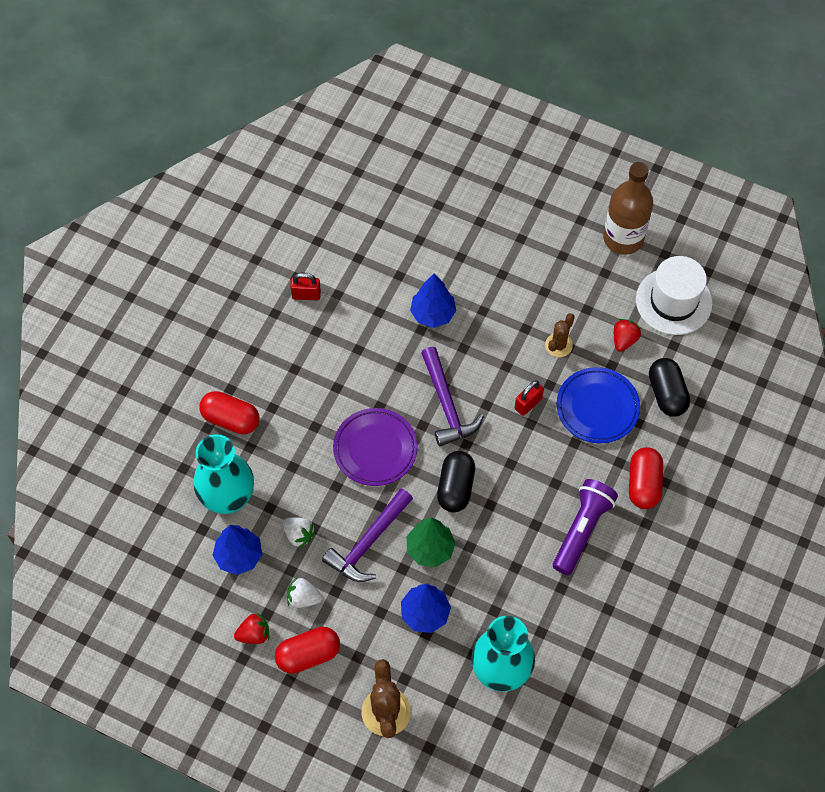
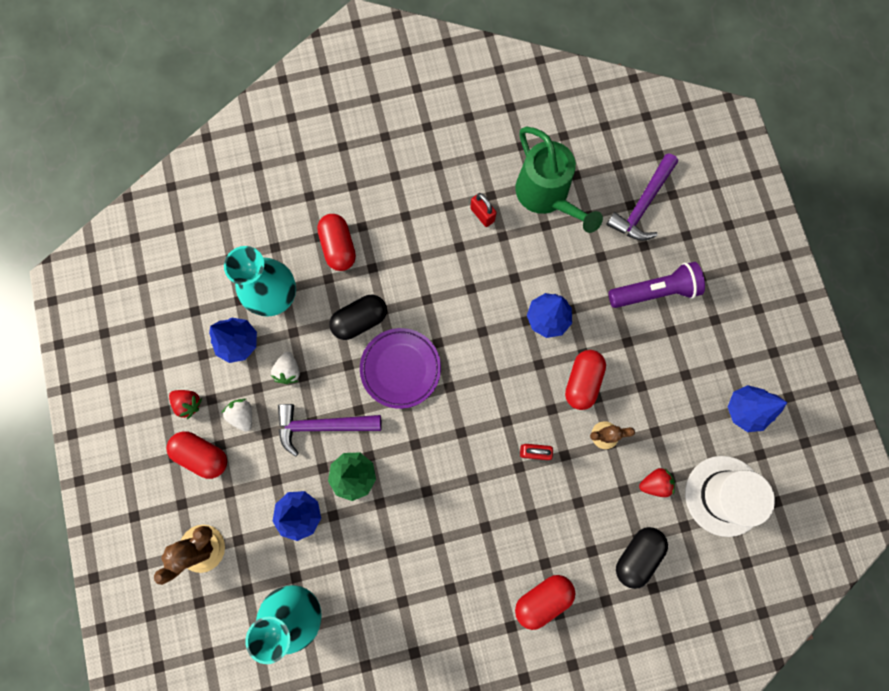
camera: 50 degrees right, 15 degrees up
(335, 239) = (546, 196): none -> green watering can
(447, 405) = (481, 391): purple hammer -> purple hammer (642, 205)
(455, 487) = (419, 453): black capsule -> black capsule (360, 320)
(504, 328) = (582, 381): none -> red capsule
(582, 530) = (463, 580): purple flashlight -> purple flashlight (654, 291)
(597, 407) = (577, 509): blue plate -> none
(623, 238) = (744, 410): brown bottle -> blue tree

